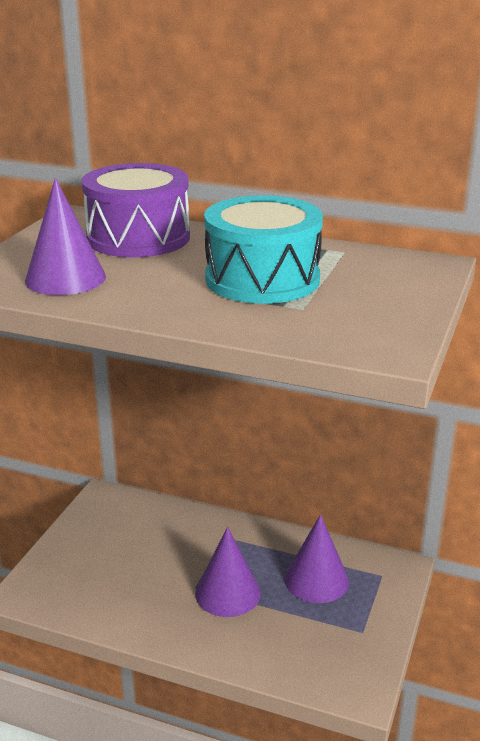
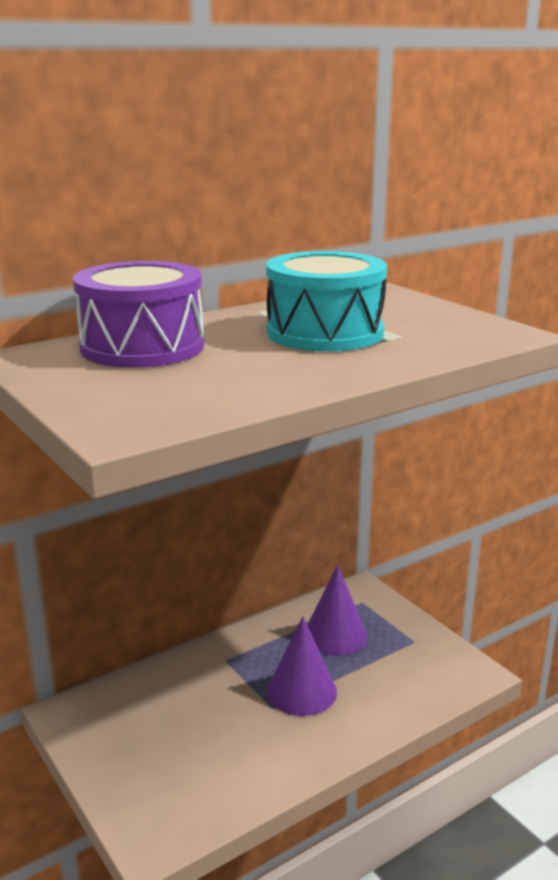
camera: 55 degrees left, 5 degrees down
(65, 278) = (193, 391): purple cone -> none

